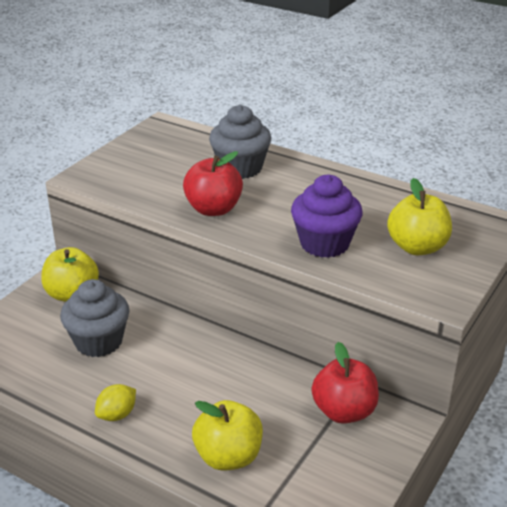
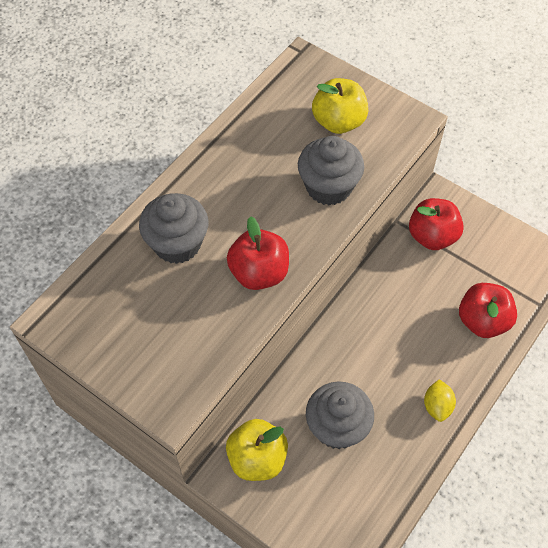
camera: 85 degrees left, 25 degrees up
(117, 415) = (437, 406): yellow lemon -> yellow lemon turned 45 degrees clockwise
(228, 456) = (482, 321): yellow apple -> red apple
(324, 243) = (328, 187): purple cupcake -> grey cupcake

